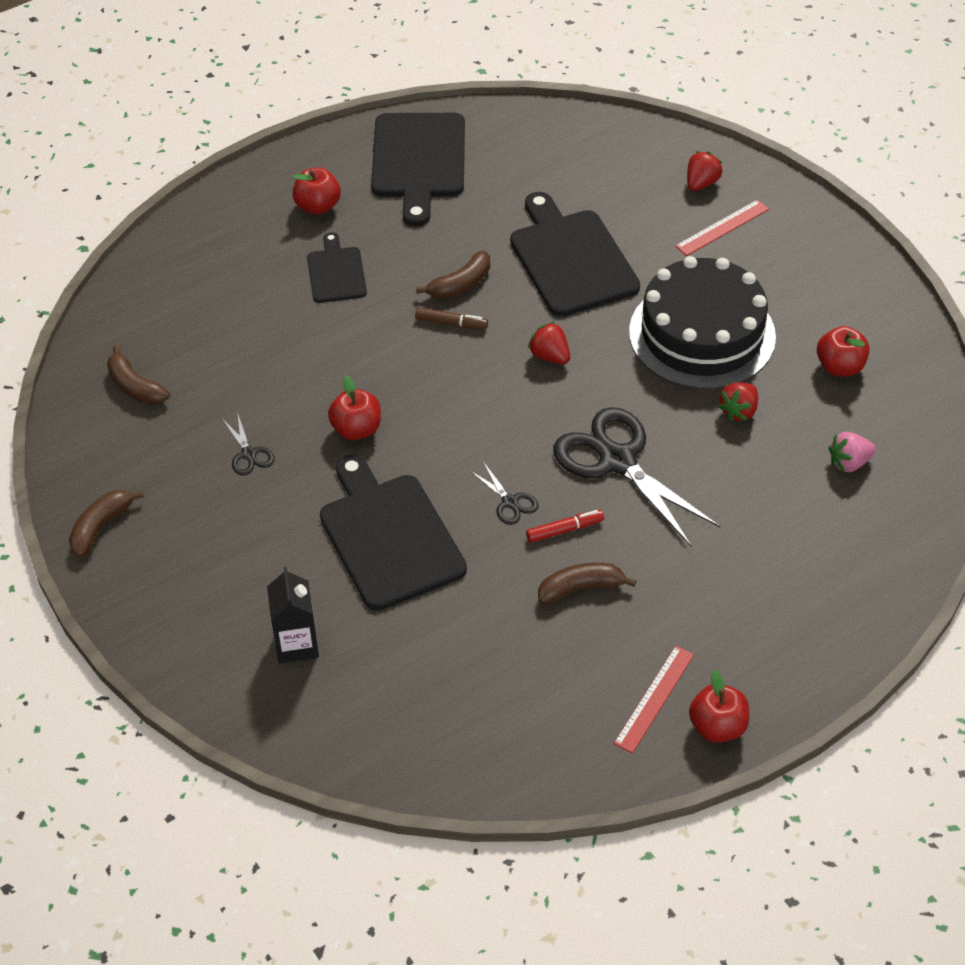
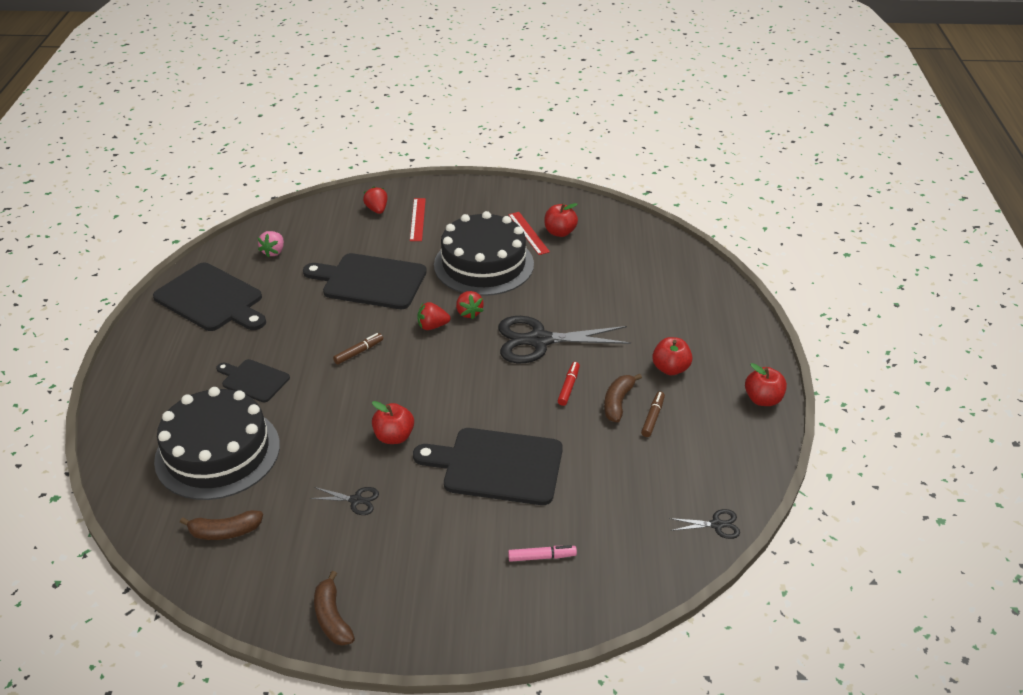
camera: 55 degrees left, 10 degrees down
(222, 314) = (217, 452): none -> black cake
(296, 644) = (542, 557): black carton -> pink marker
(318, 206) = (186, 360): red apple -> red apple (670, 368)
(460, 284) = (333, 333): brown banana -> none
(510, 502) = (525, 398): black scissors -> black scissors (716, 525)
(585, 633) = (653, 417): none -> brown marker
(654, 698) = (723, 414): red ruler -> red ruler (528, 233)
(739, 411) = (552, 279): red strawberry -> red strawberry (469, 313)
(849, 463) = (626, 262): pink strawberry -> pink strawberry (274, 252)

